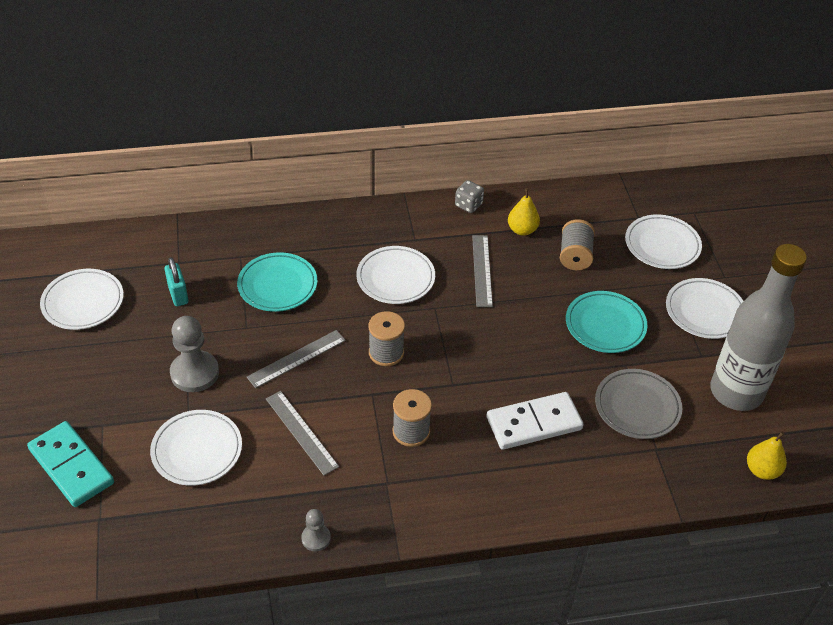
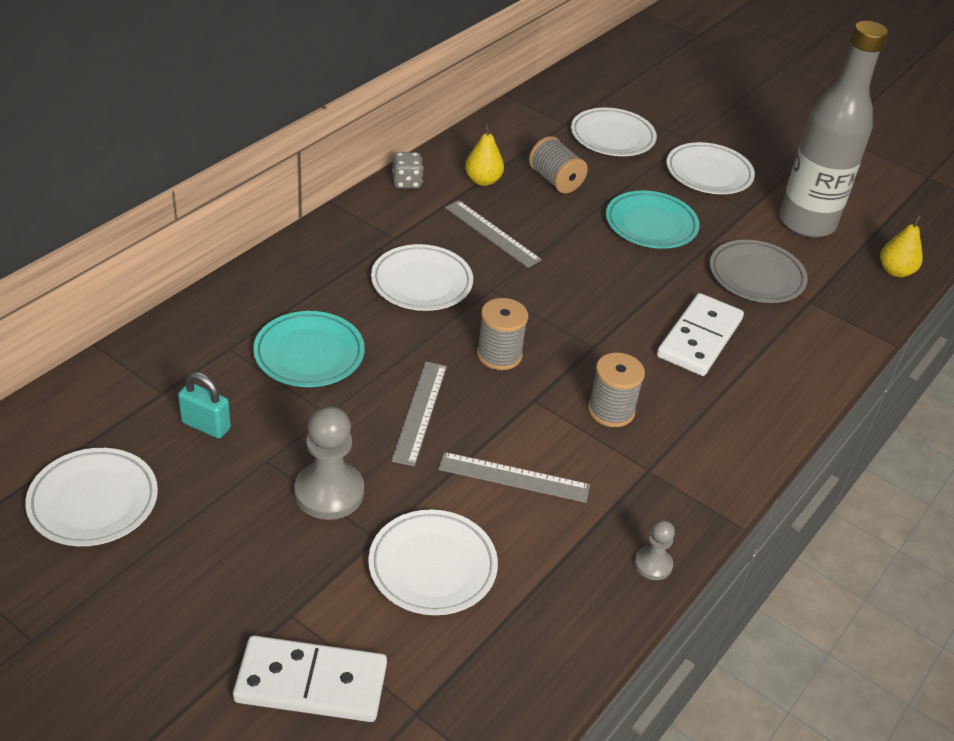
camera: 45 degrees left, 5 degrees down
(71, 466) = (311, 683): turquoise domino -> white domino

